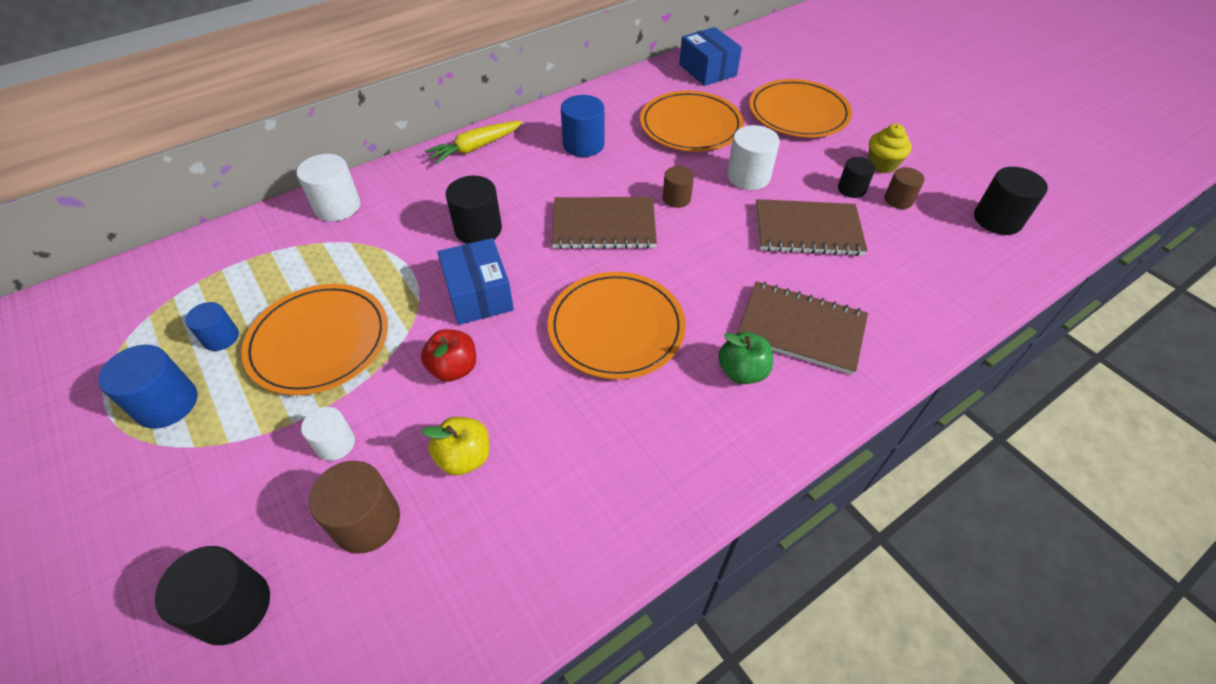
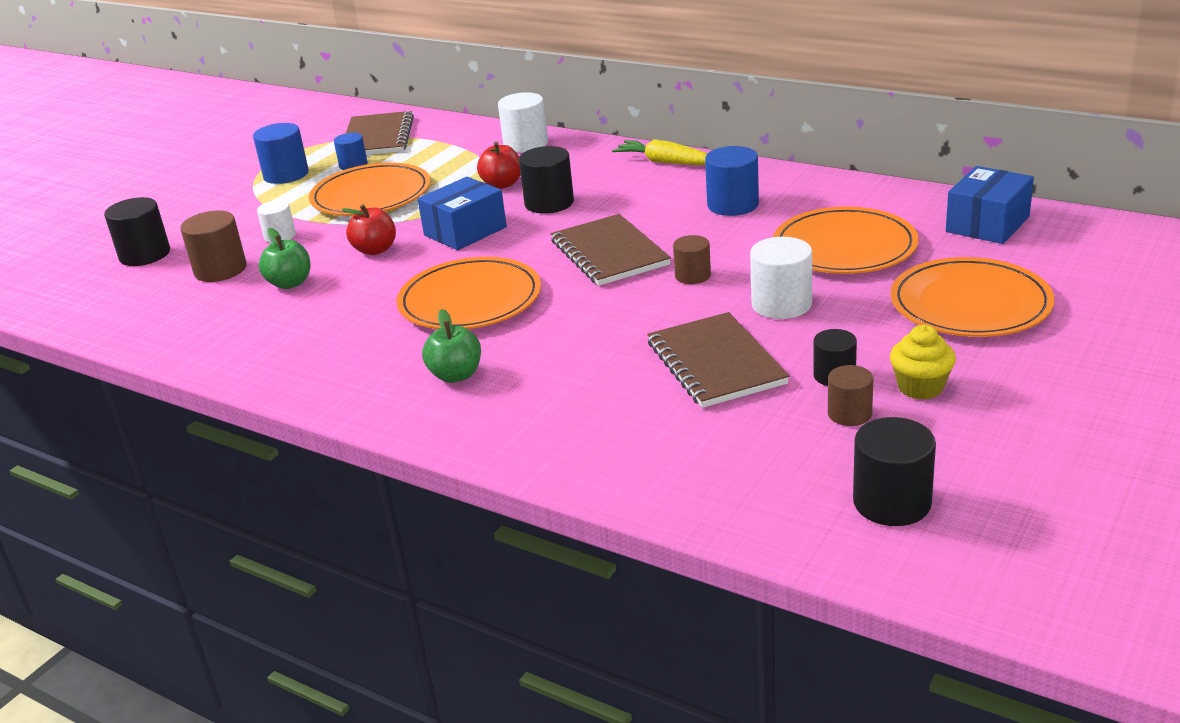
camera: 70 degrees right, 20 degrees down
(406, 245) = (502, 184): none -> red apple
(464, 457) = (290, 283): yellow apple -> green apple
(801, 329) = (540, 394): brown notebook -> brown notebook (377, 137)

